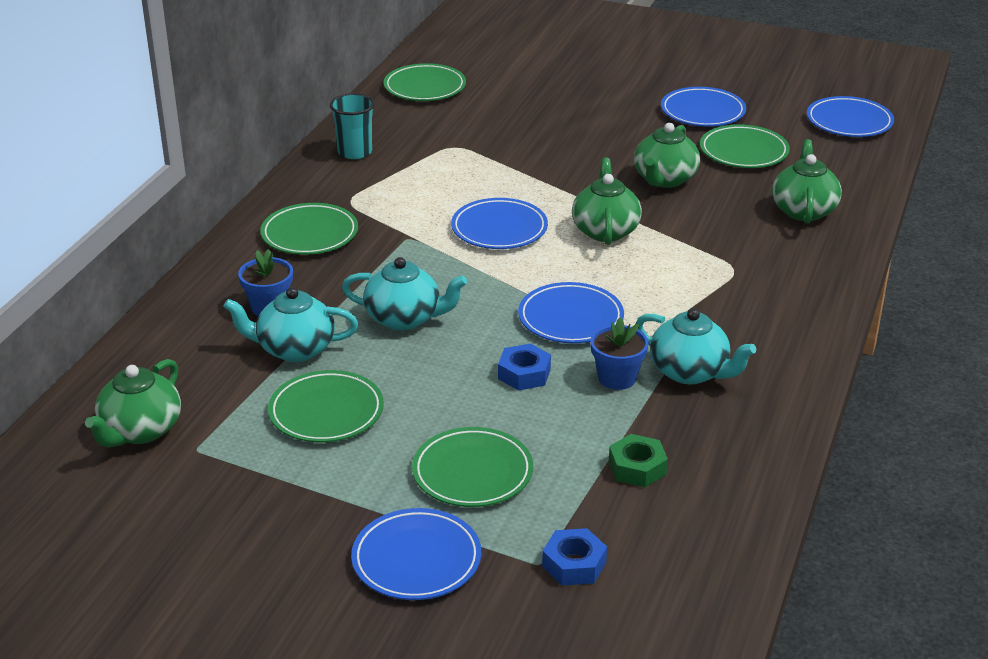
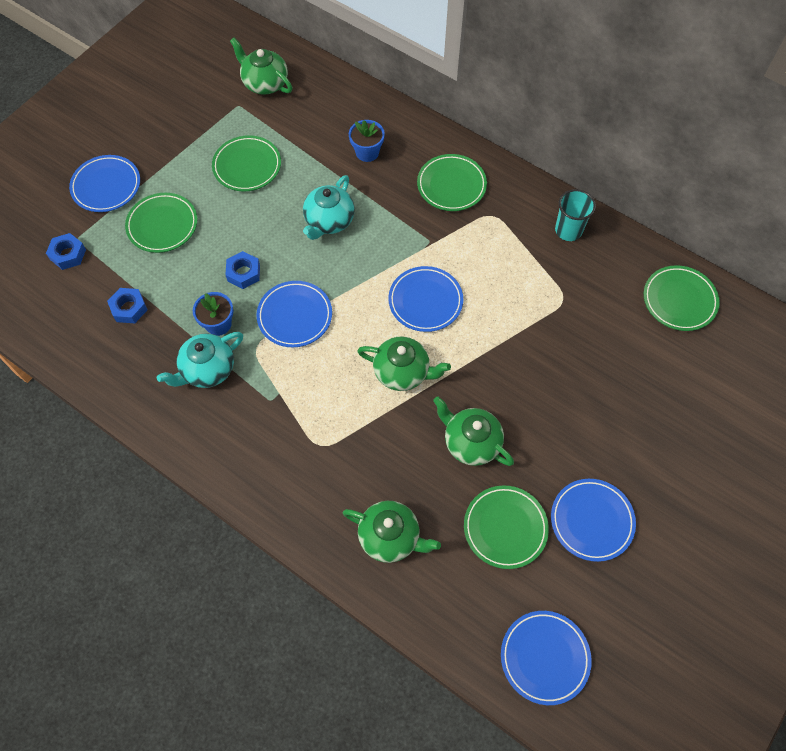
camera: 105 degrees right, 30 degrees up
(294, 349) = (316, 159): turquoise teapot -> none
(637, 468) = (129, 308): green nut -> blue nut

